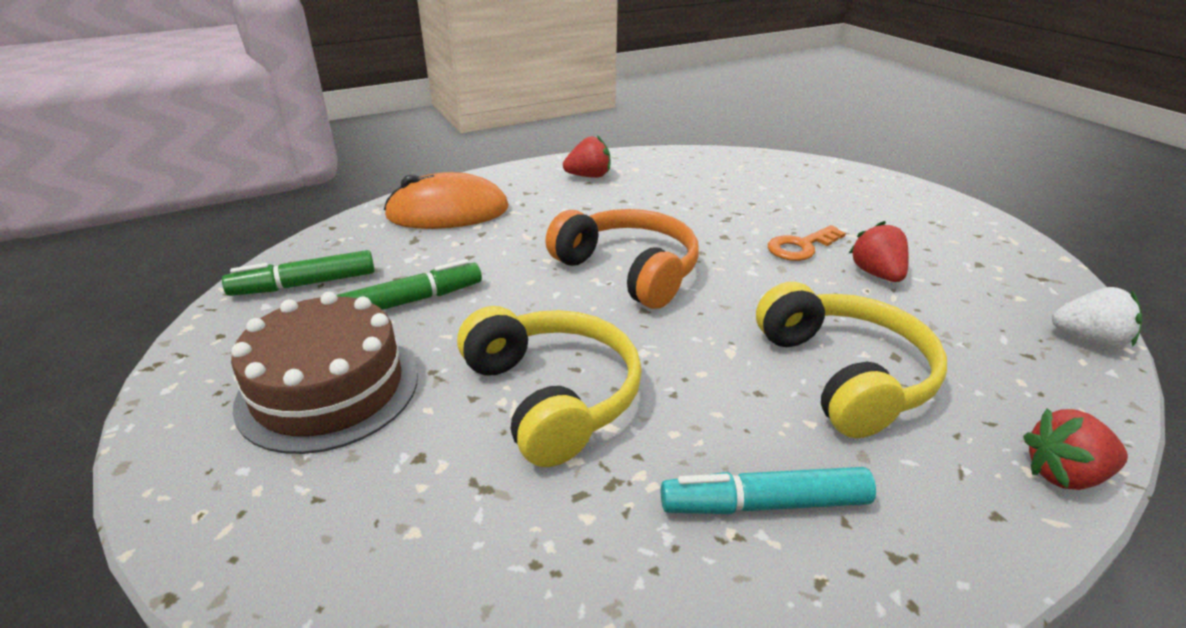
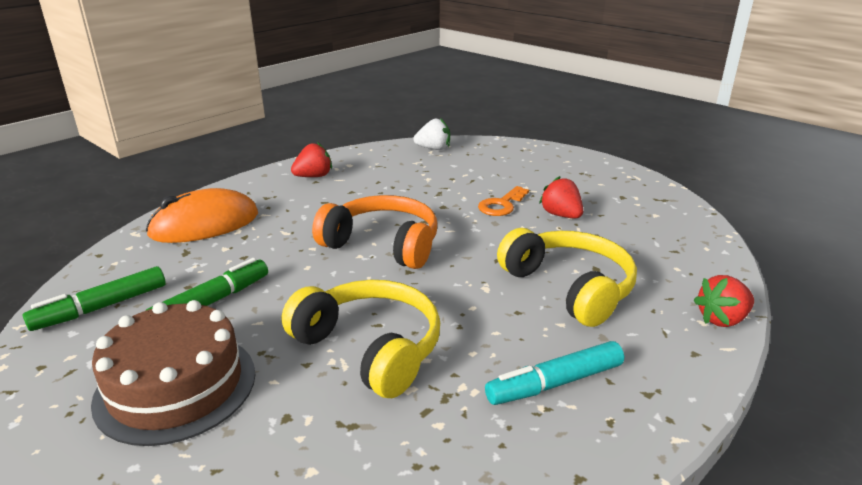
camera: 20 degrees left, 5 degrees down
(1089, 340) = (705, 234): white strawberry -> white strawberry (433, 149)

